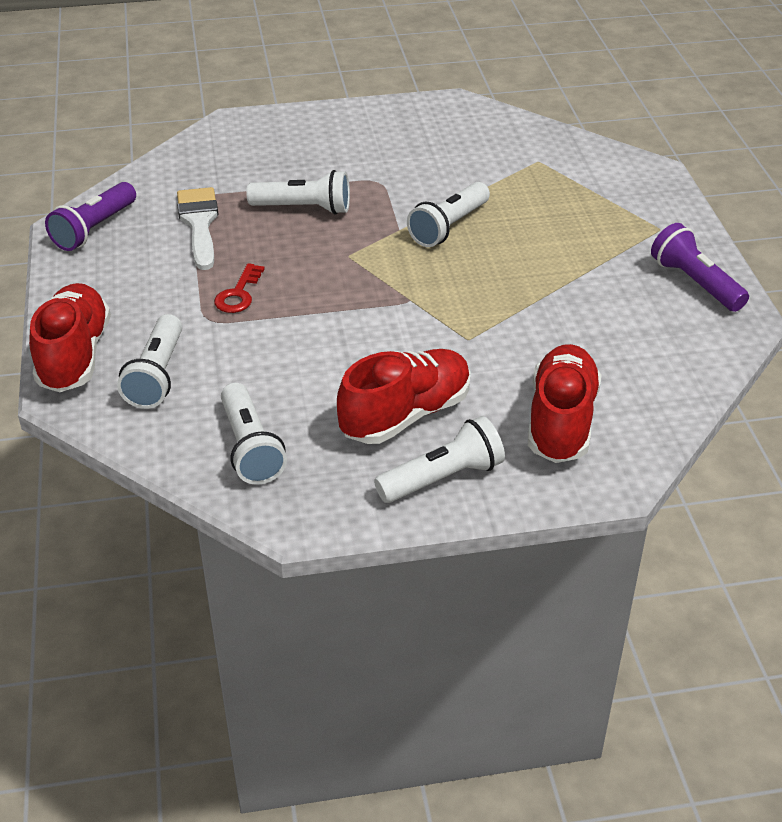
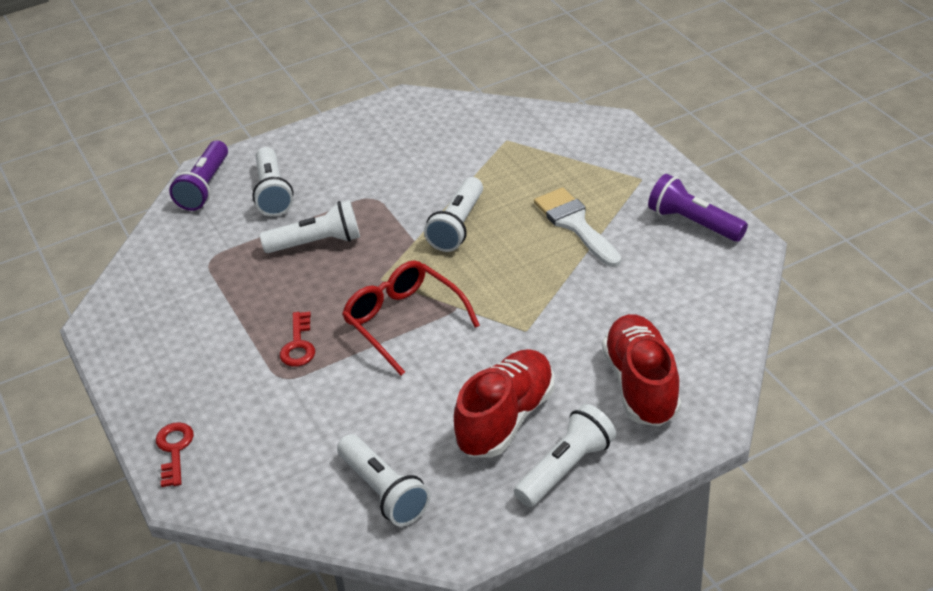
camera: 15 degrees left, 0 degrees up
(74, 355) = (174, 450): red shoe -> red key
(94, 229) = (127, 317): purple flashlight -> purple flashlight (204, 187)
(157, 376) = (263, 447): white flashlight -> white flashlight (273, 193)
(199, 223) = (226, 284): white brush -> white brush (575, 224)
(350, 299) = (403, 321): none -> red glasses

